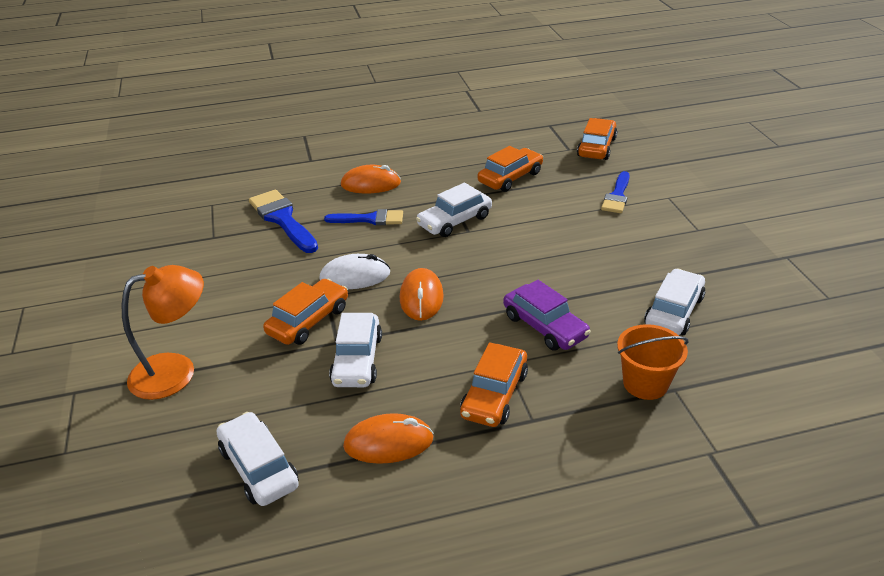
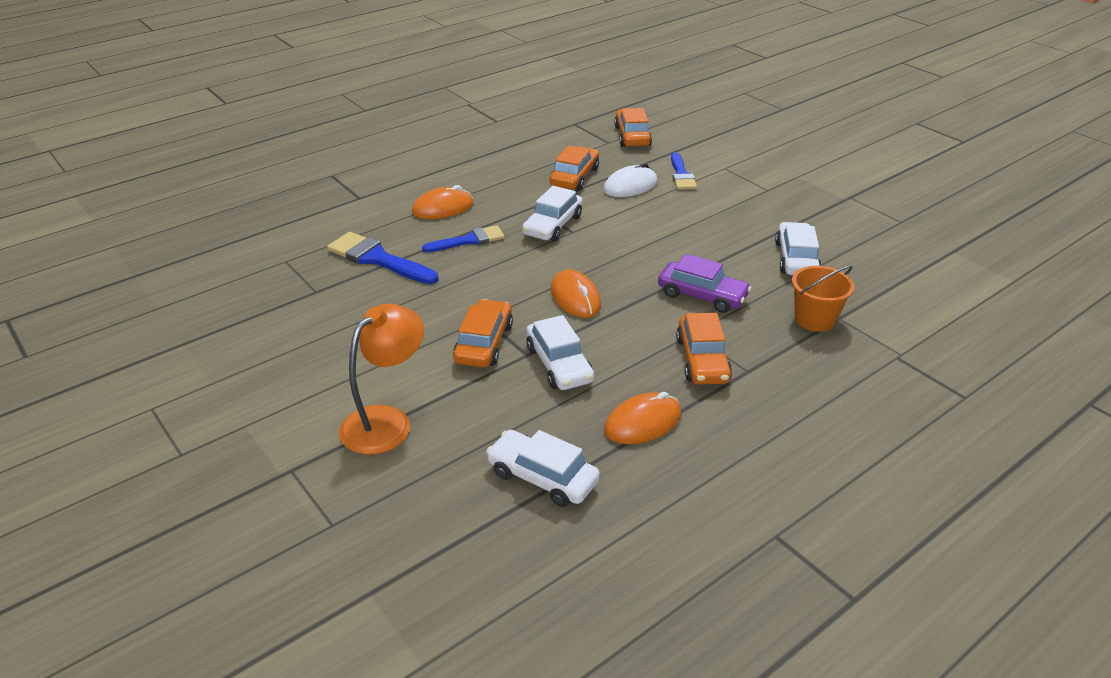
camera: 25 degrees left, 0 degrees up
(355, 276) = (497, 294): white mouse -> white mouse (630, 186)

